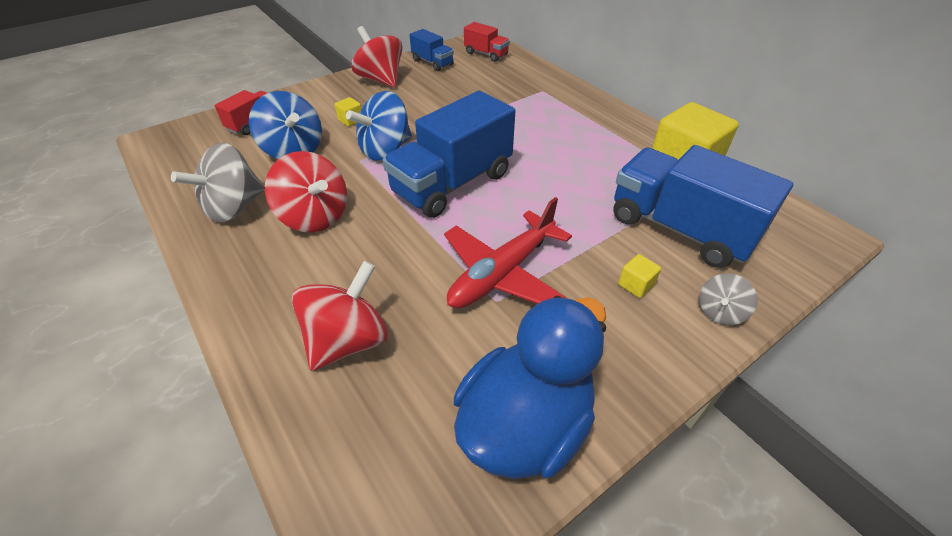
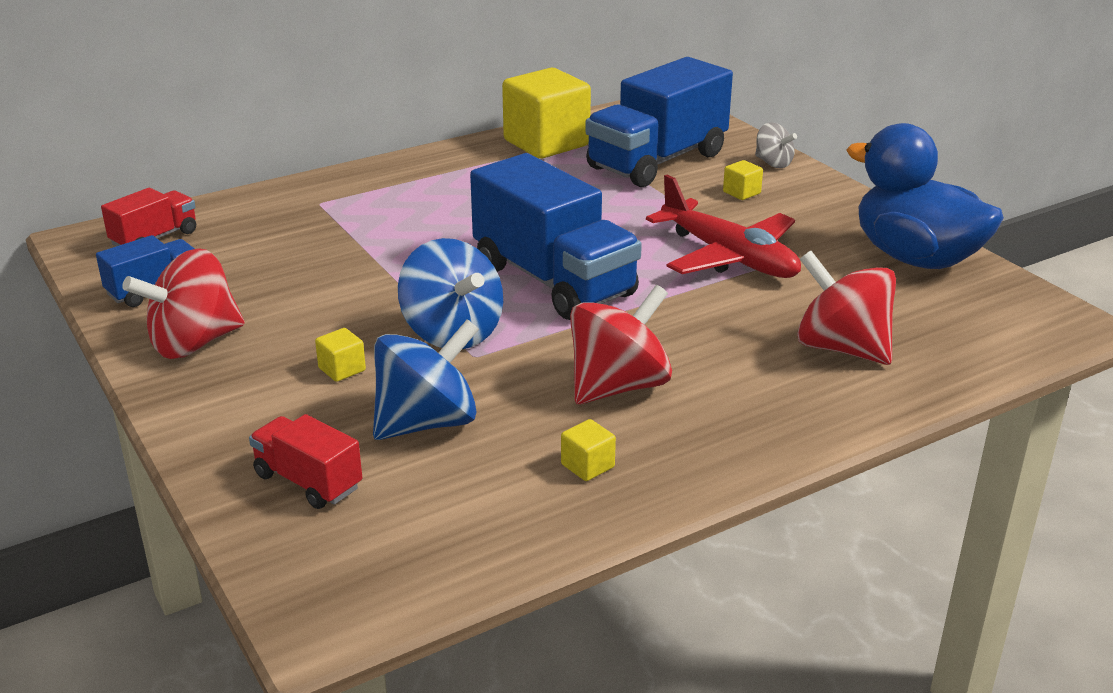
camera: 85 degrees left, 15 degrees down
(234, 207) = (587, 466): grey spinning top -> yellow cube

